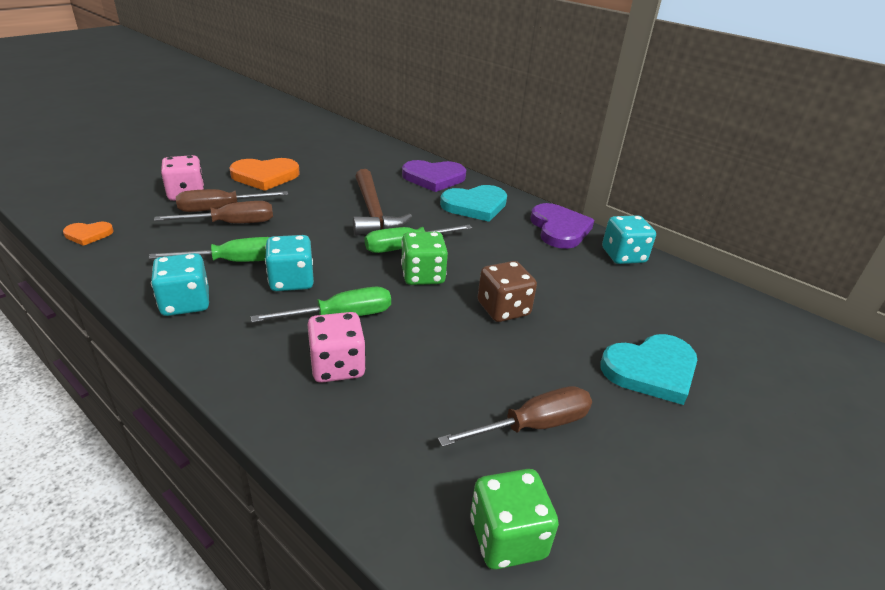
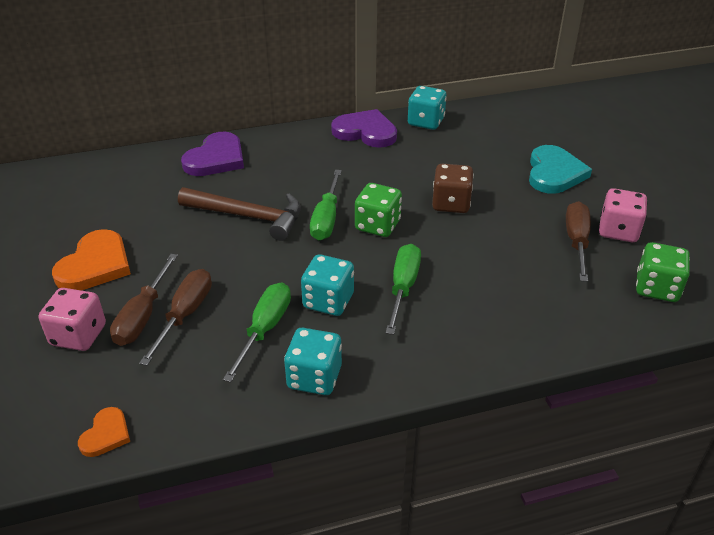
camera: 55 degrees left, 5 degrees up
(337, 366) = (466, 308): pink dice -> pink dice (618, 231)
(475, 206) = (290, 156): turquoise heart -> none

